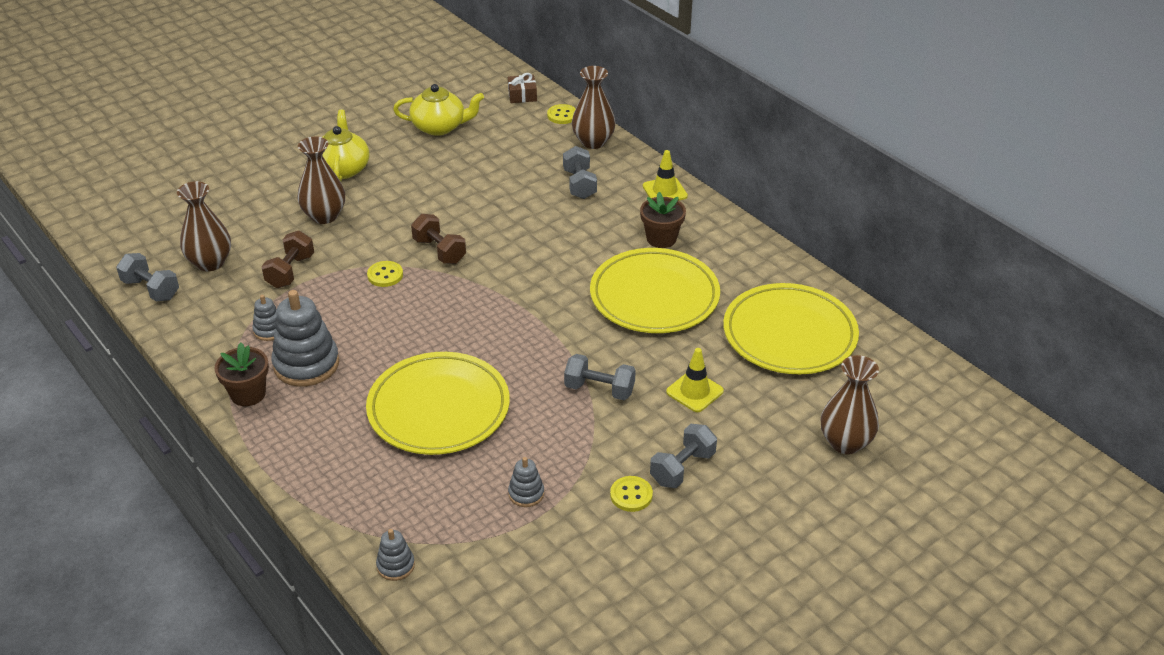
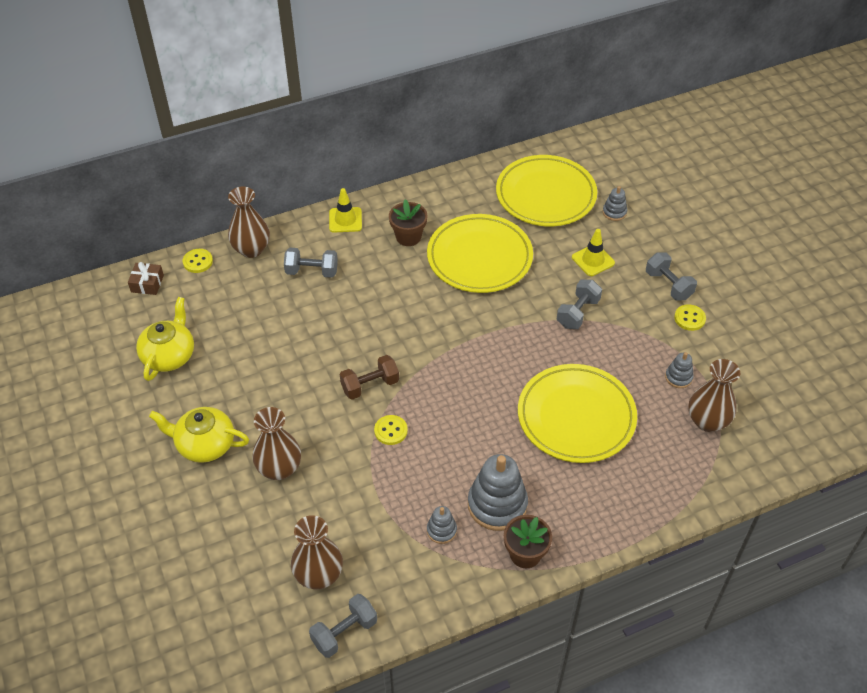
camera: 75 degrees left, 10 degrees up
(290, 271) = (358, 505): brown dumbbell -> none
(395, 565) = (739, 468): grey stacking toy -> grey stacking toy (614, 212)
(845, 442) = (659, 198): brown vase -> brown vase (707, 421)

